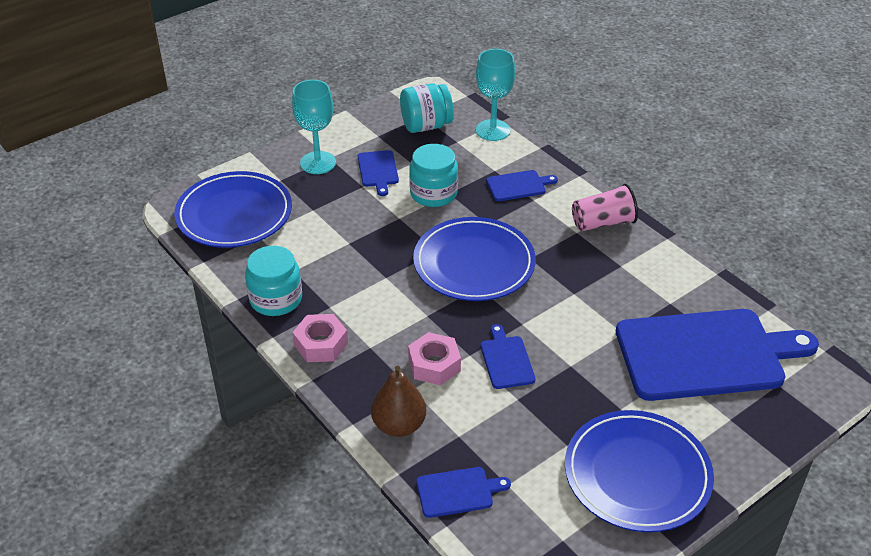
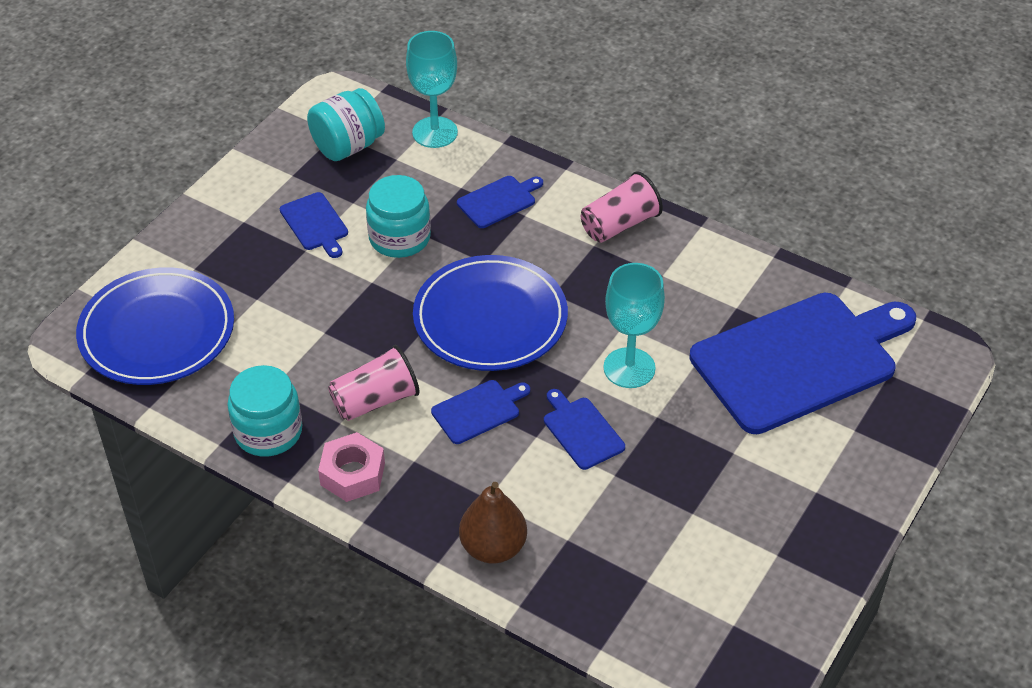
camera: 20 degrees left, 5 degrees up
(318, 163) = (232, 232): turquoise goblet -> turquoise goblet (629, 368)
(362, 298) = (375, 400): none -> pink cup
(434, 365) = (500, 461): pink nut -> none
(458, 492) = (596, 606): blue cutting board -> blue cutting board (478, 410)
(637, 474) = (782, 524): blue plate -> none

